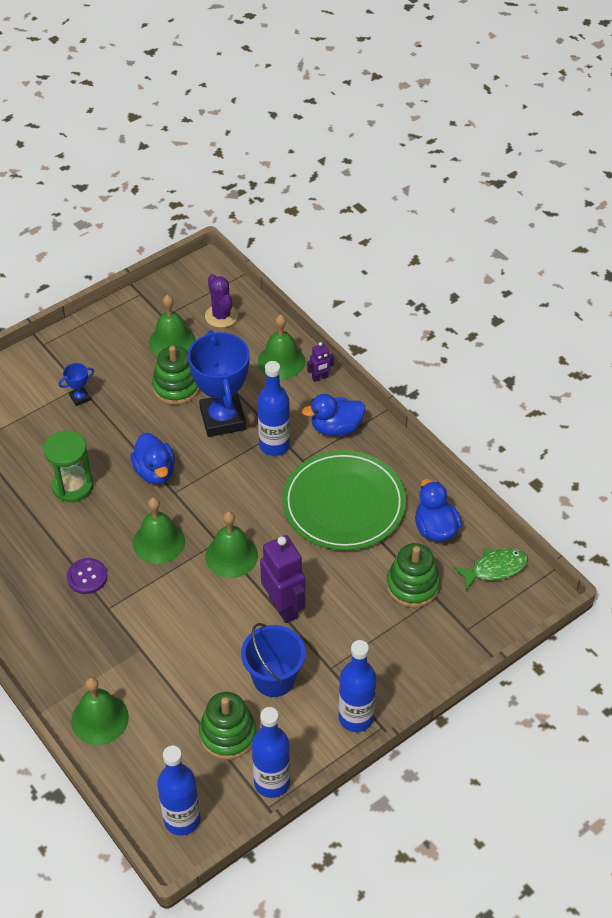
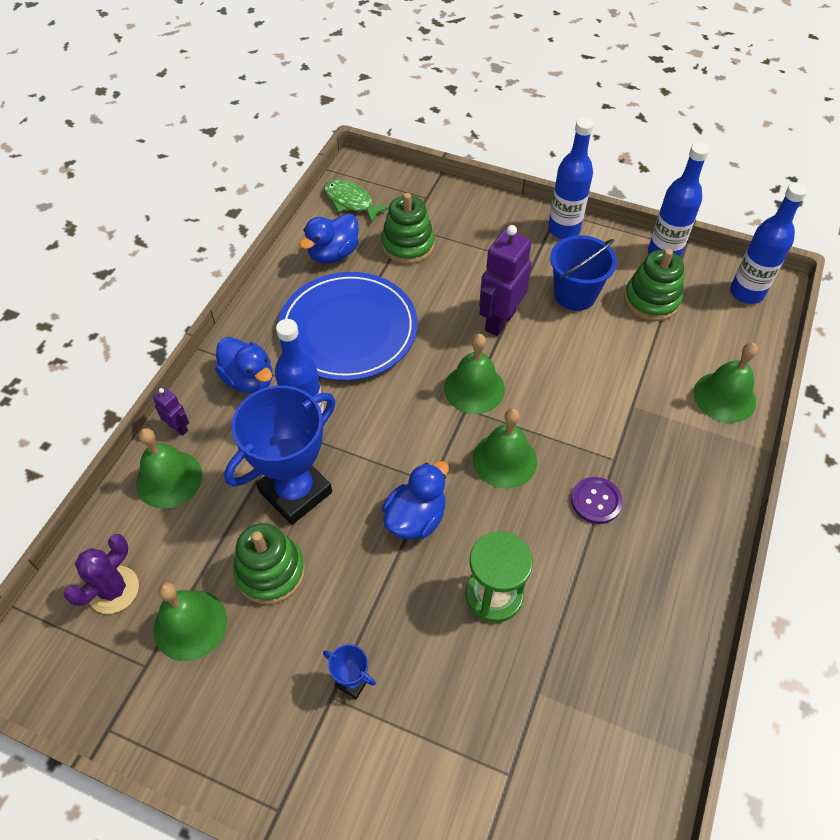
camera: 120 degrees left, 5 degrees up
(343, 504) = (348, 329): green plate -> blue plate

